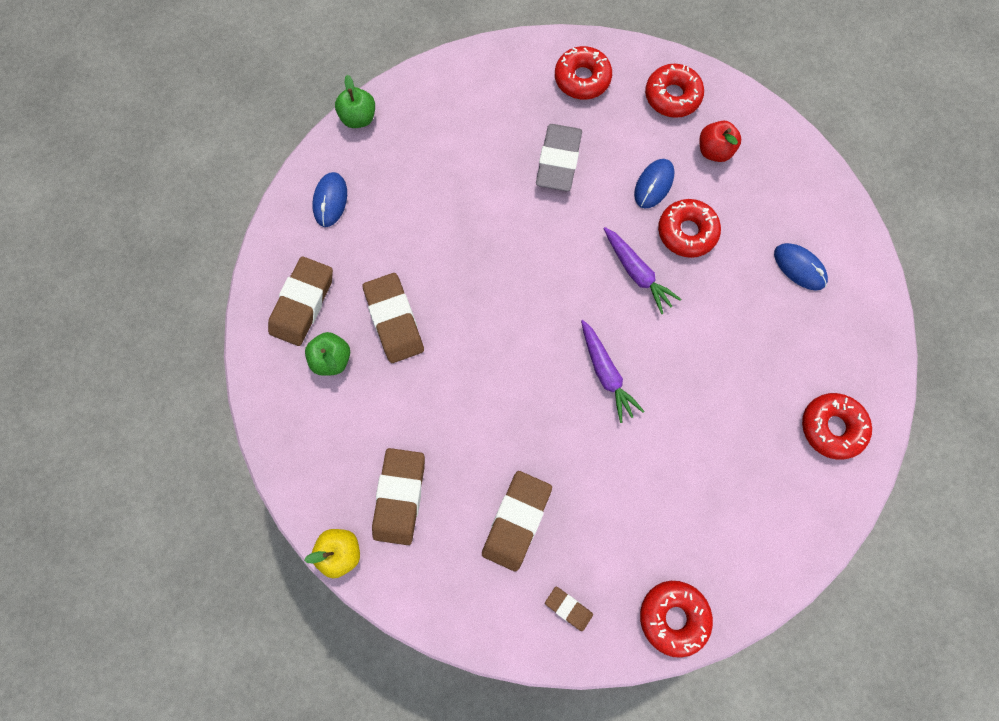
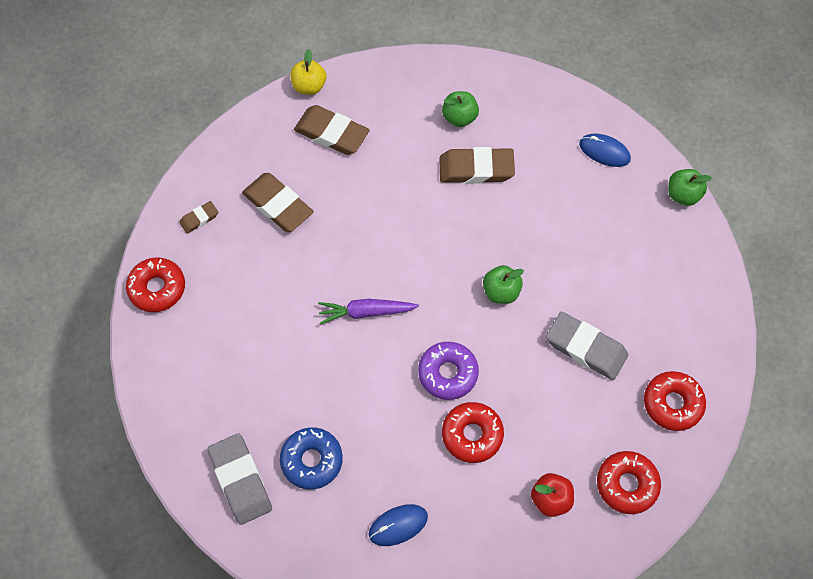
camera: 110 degrees right, 10 degrees down
(303, 303) = (515, 109): brown eraser -> none
(530, 251) = (501, 292): none -> green apple
(636, 273) = (448, 373): purple carrot -> purple donut
(653, 185) = (532, 425): blue mouse -> none
(779, 367) = (312, 460): none -> blue donut
(831, 427) = (240, 480): red donut -> grey eraser

